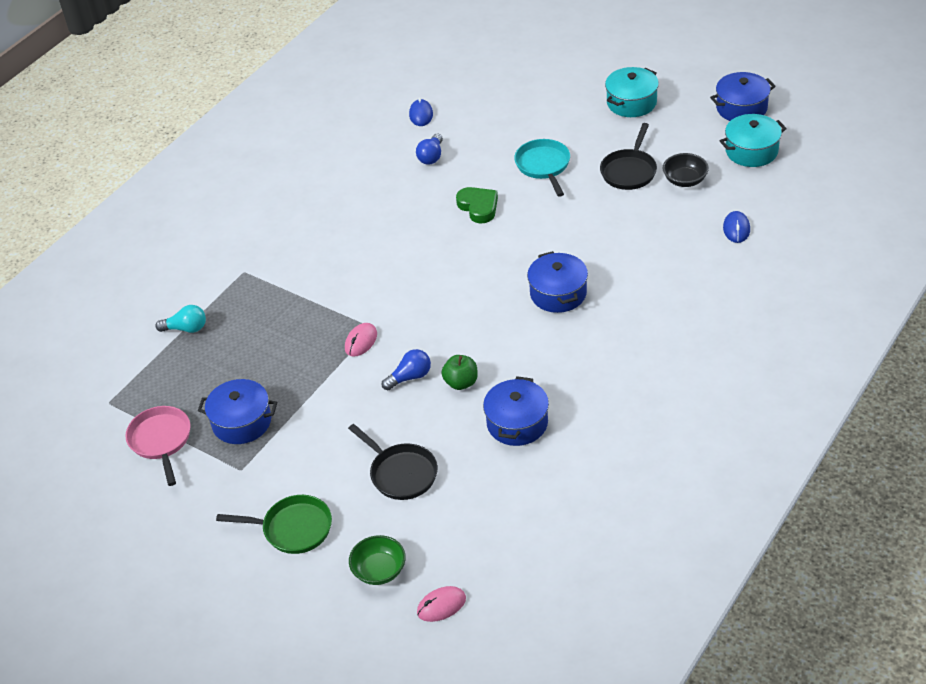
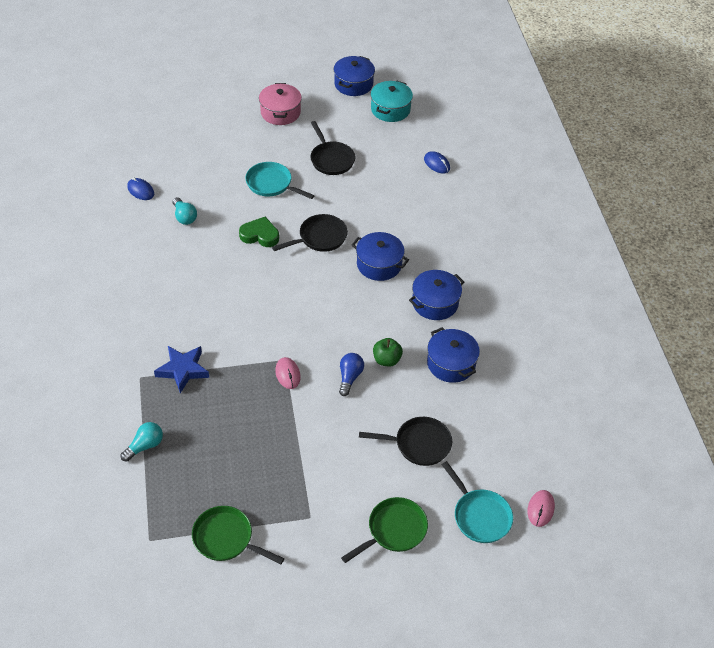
camera: 50 degrees left, 5 degrees up
(161, 441) = (226, 538): pink pan -> green pan
(242, 422) = (270, 484): blue pot -> blue pot (435, 303)
(282, 286) = (183, 370): none -> blue star
(379, 570) = (479, 516): green bowl -> turquoise pan
(431, 156) = (184, 217): blue light bulb -> turquoise light bulb
(531, 238) = (320, 237): none -> black pan
(631, 103) = (280, 112): turquoise pot -> pink pot
(685, 180) = (372, 148): black bowl -> none

